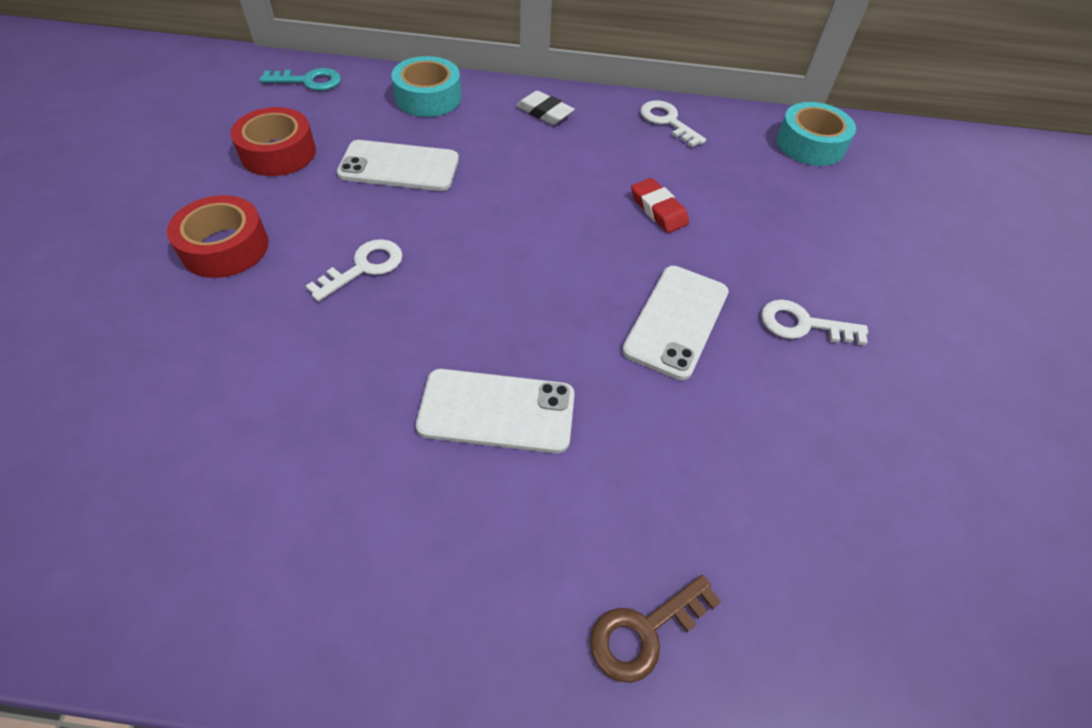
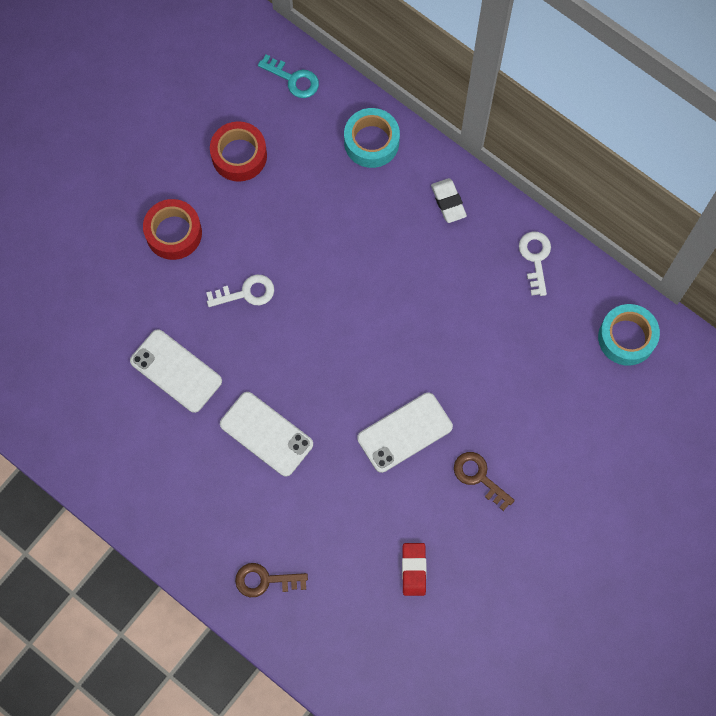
camera: 35 degrees right, 20 degrees up
(399, 166) = (312, 210): white phone -> white phone (176, 371)
(658, 210) = (461, 341): red eraser -> red eraser (414, 570)
(802, 324) = (479, 477): white key -> brown key

